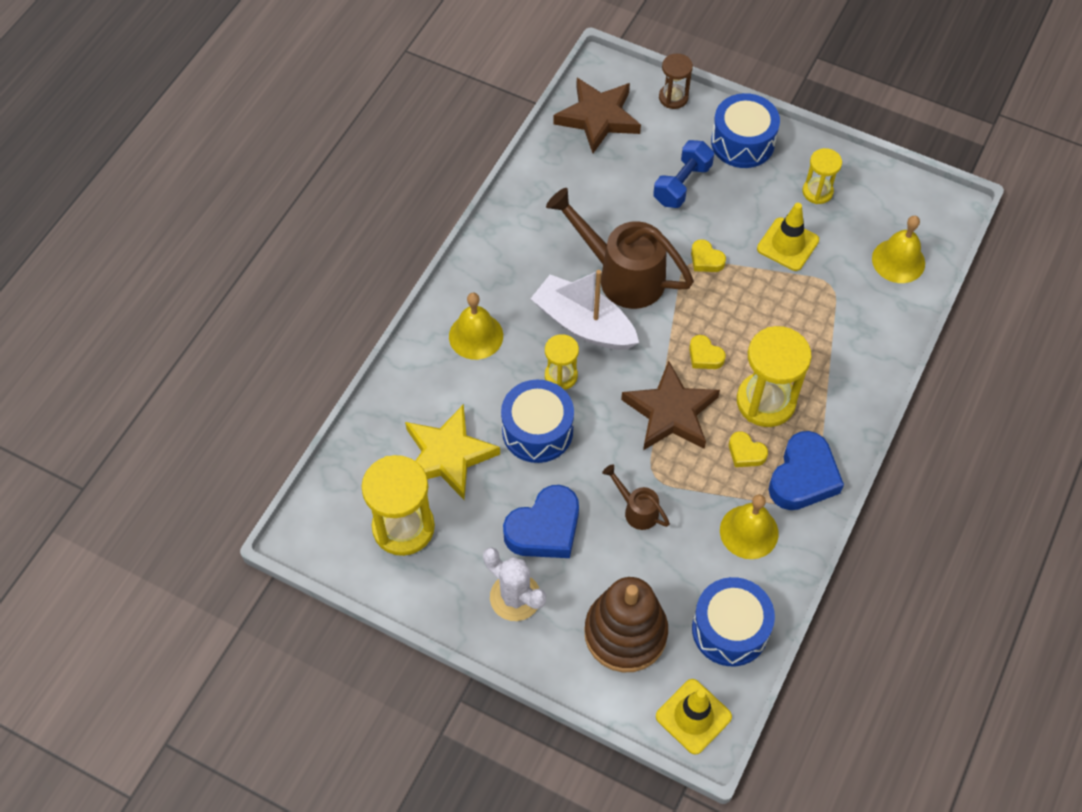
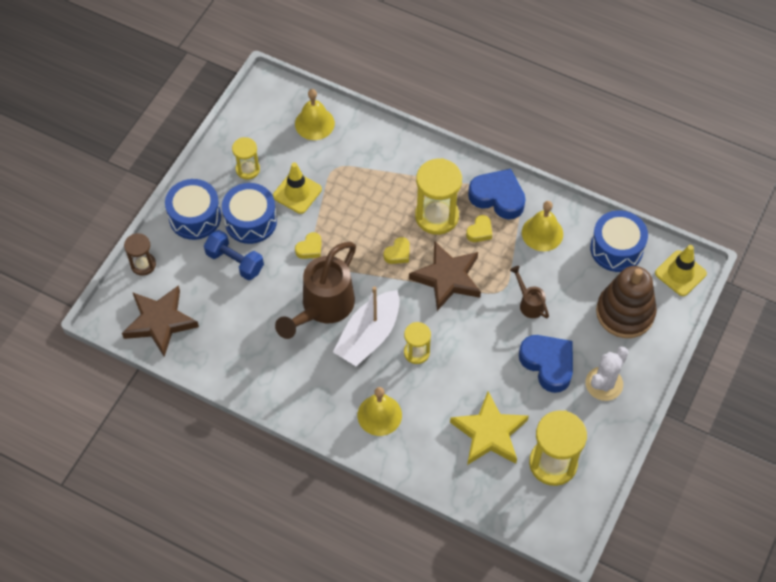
camera: 90 degrees left, 0 degrees up
(537, 430) = (465, 369): blue drum -> blue drum (250, 221)
(636, 509) = (529, 303): brown watering can -> brown watering can turned 105 degrees clockwise

